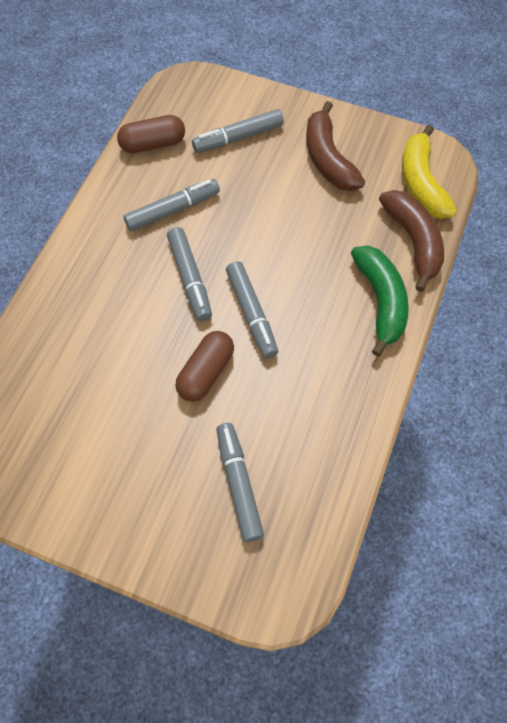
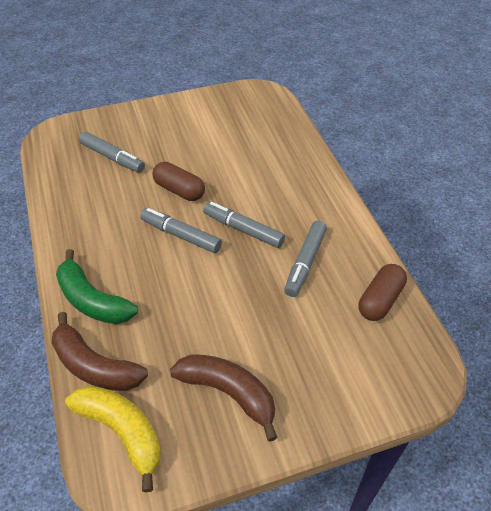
camera: 140 degrees right, 15 degrees down
(206, 372) = (179, 190): brown capsule -> brown capsule turned 45 degrees counterclockwise
(238, 137) = (323, 355): grey marker -> none

